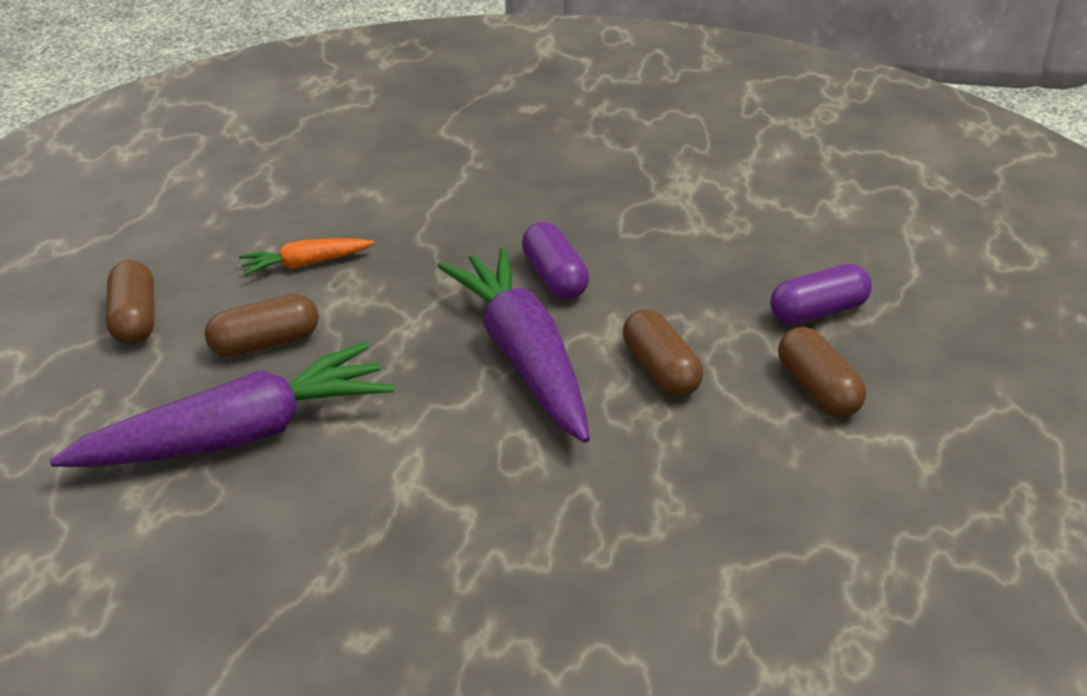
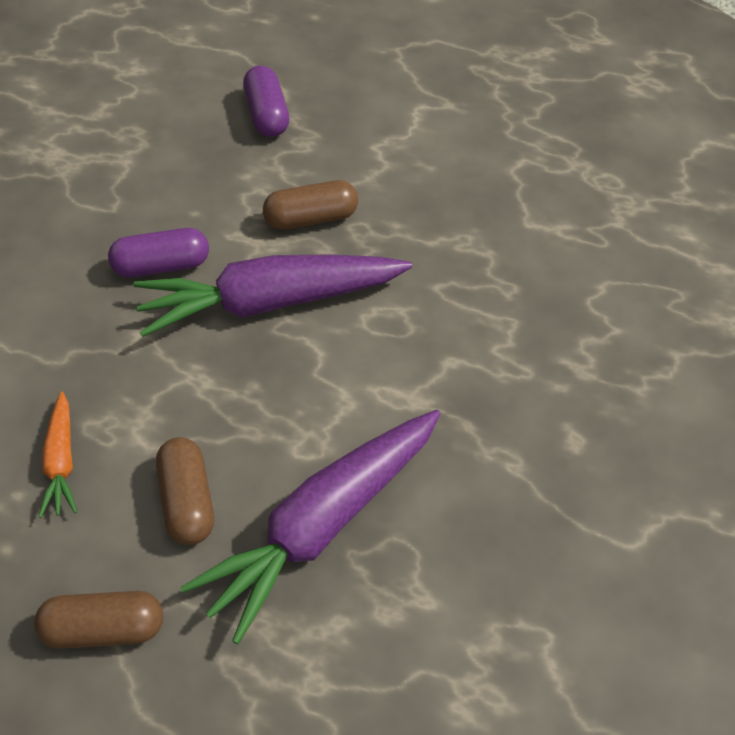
camera: 80 degrees left, 15 degrees up
(237, 435) = (322, 526): purple carrot -> purple carrot turned 120 degrees counterclockwise
(817, 389) = (357, 137): brown capsule -> none

